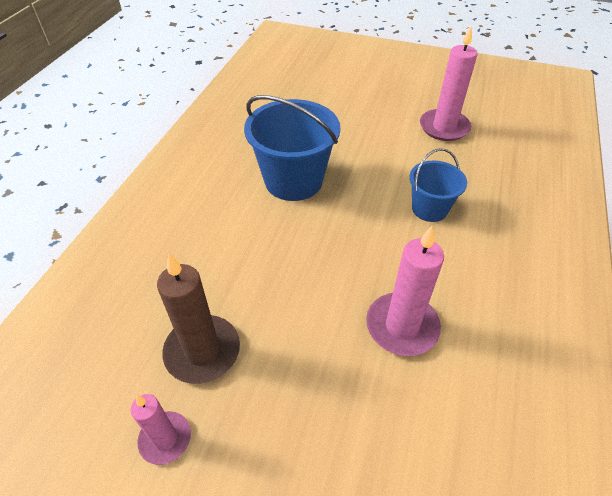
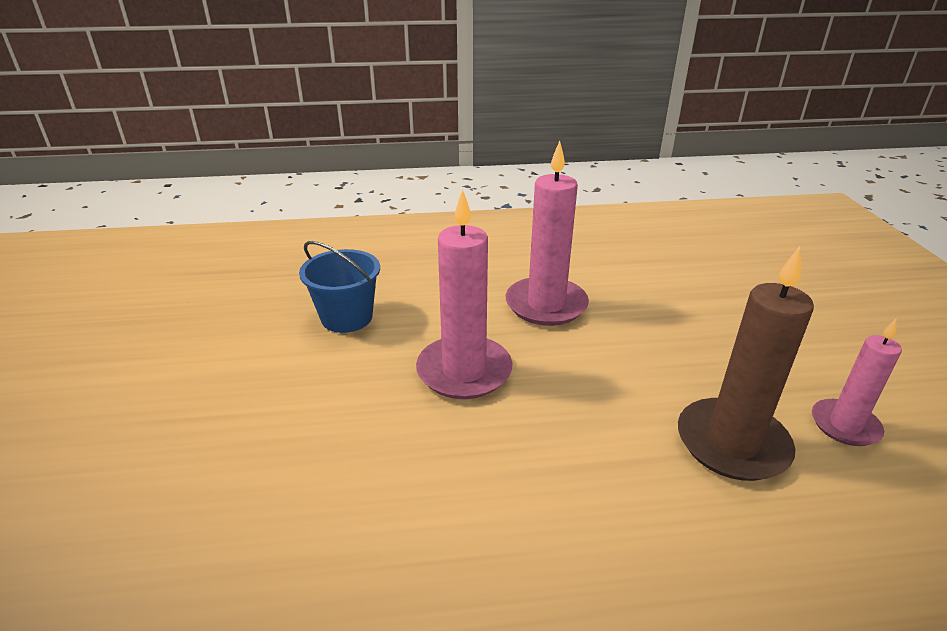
camera: 115 degrees left, 15 degrees down
(293, 181) = (339, 476): blue bucket -> none
(444, 127) = (134, 335): pink candle -> pink candle (464, 371)

